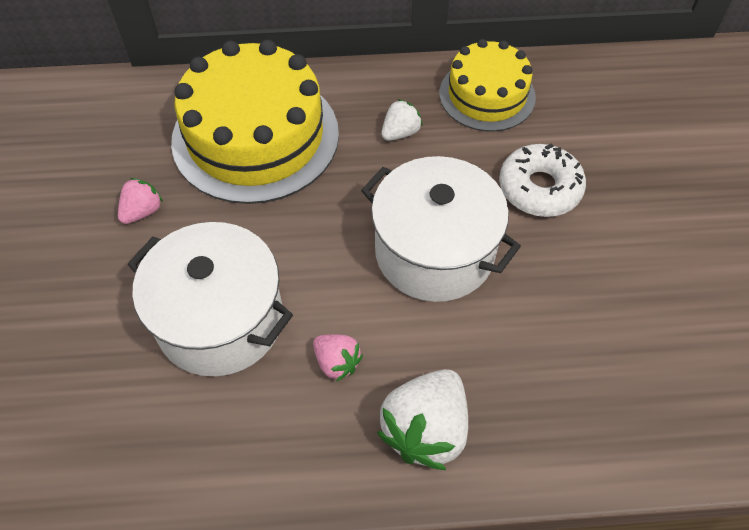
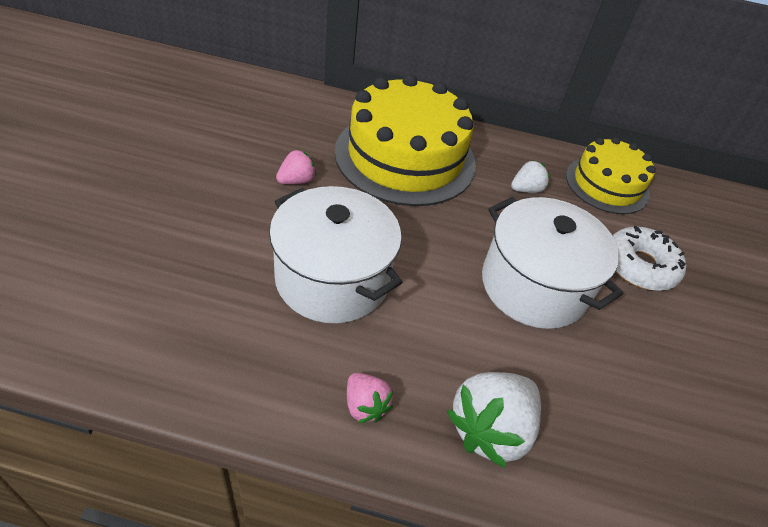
camera: 10 degrees right, 10 degrees down
(337, 362) = (423, 345): pink strawberry -> pink strawberry (365, 406)

